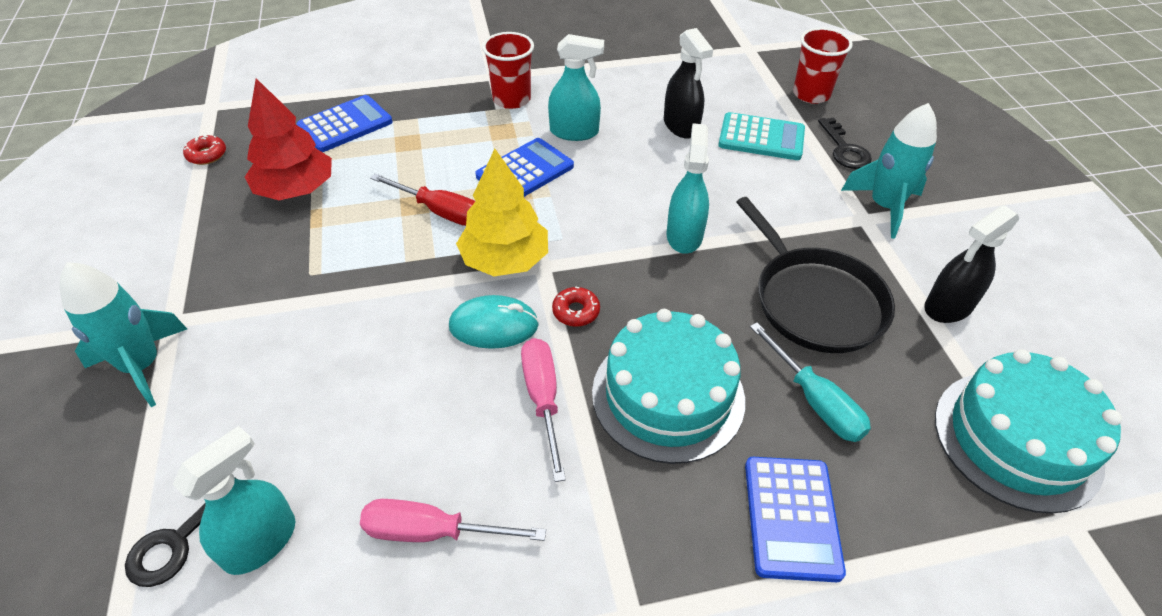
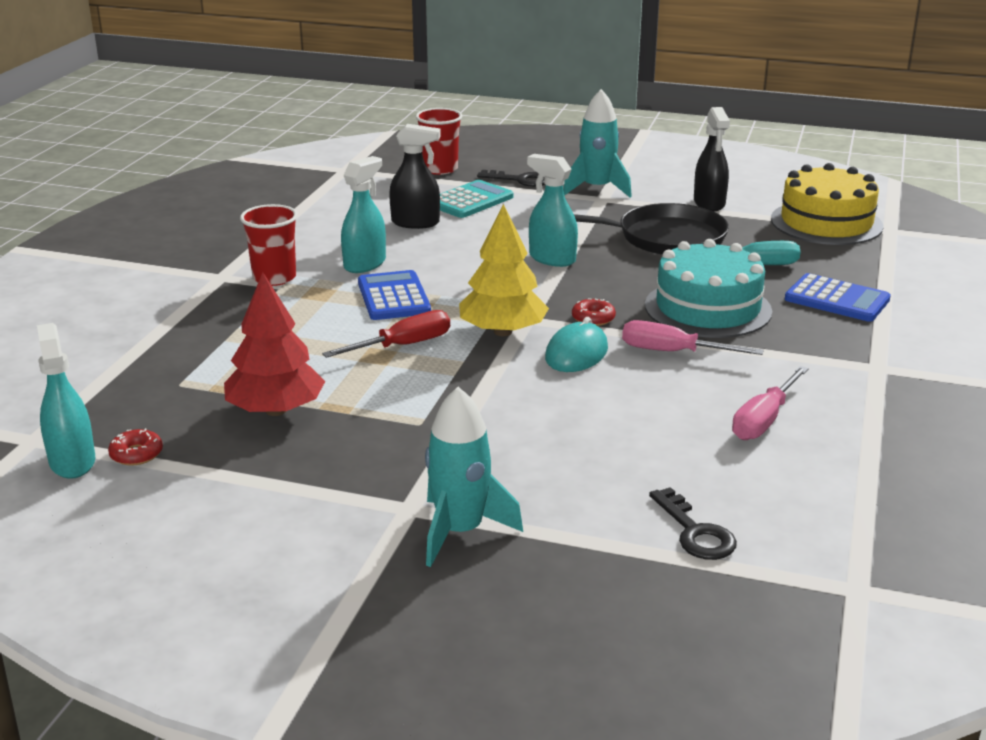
camera: 60 degrees left, 20 degrees down
(261, 542) = (723, 493): turquoise spray bottle -> turquoise spray bottle (72, 462)
(345, 124) = (195, 365): blue calculator -> none
(1017, 439) = (826, 222): turquoise cake -> yellow cake

